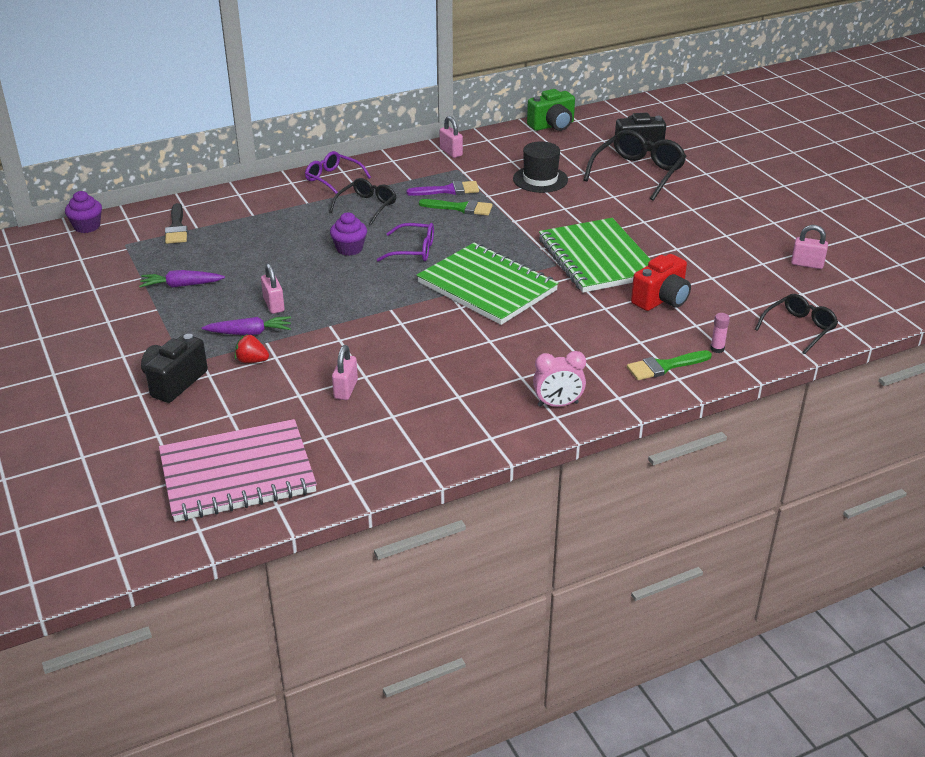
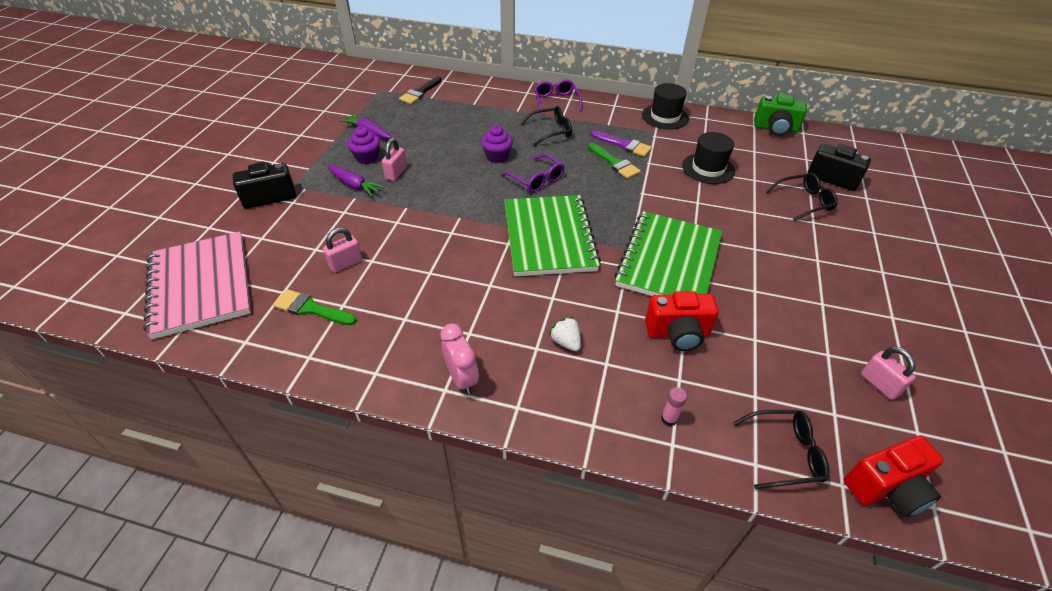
camera: 40 degrees right, 10 degrees up
(87, 226) = (377, 70): purple cupcake -> purple cupcake (367, 158)
(237, 474) = (201, 286): pink notebook -> pink notebook turned 45 degrees clockwise
(252, 361) = (327, 206): red strawberry -> none
(451, 152) = (665, 117): pink padlock -> black hat
(558, 404) = (462, 378): pink clock -> pink clock turned 150 degrees counterclockwise
(597, 344) = (566, 342): none -> white strawberry
(638, 173) = (804, 201): black glasses -> black glasses, size x0.63
(664, 366) = (596, 404): green brush -> green brush (311, 309)
(865, 314) = (886, 488): none -> red camera

